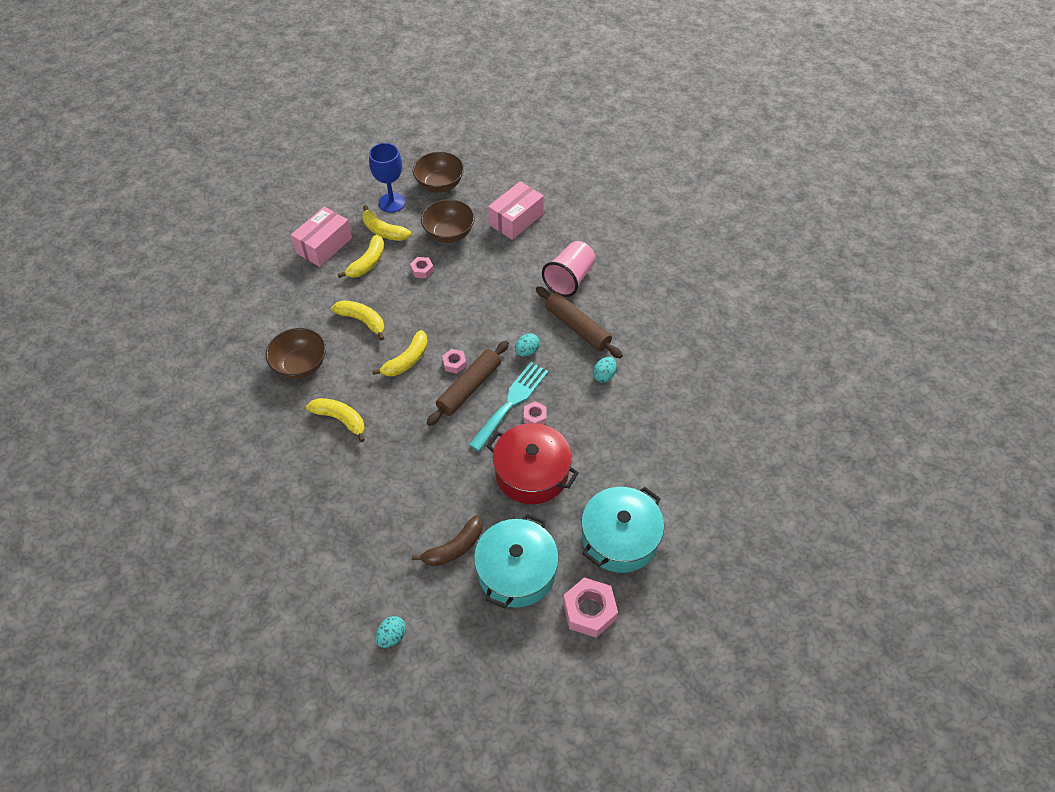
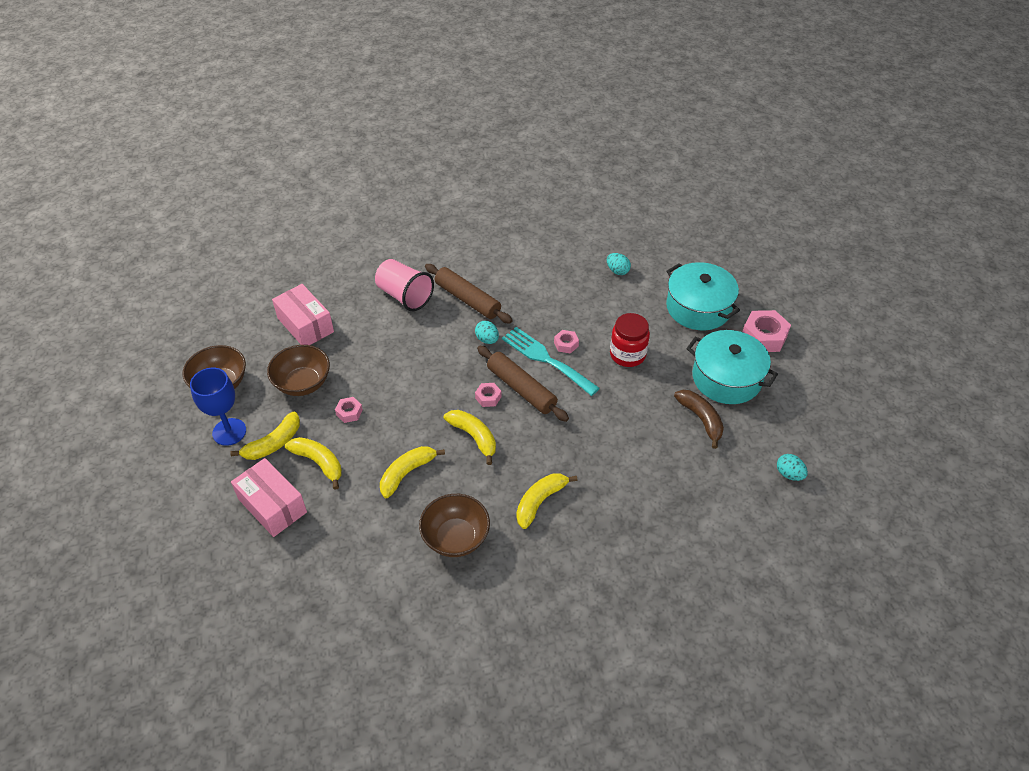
camera: 80 degrees left, 5 degrees down
(532, 473) = (627, 355): red pot -> red jar
(577, 327) = (467, 299): brown rolling pin -> brown rolling pin turned 75 degrees clockwise
(604, 375) = (529, 290): turquoise egg -> turquoise egg (617, 271)

